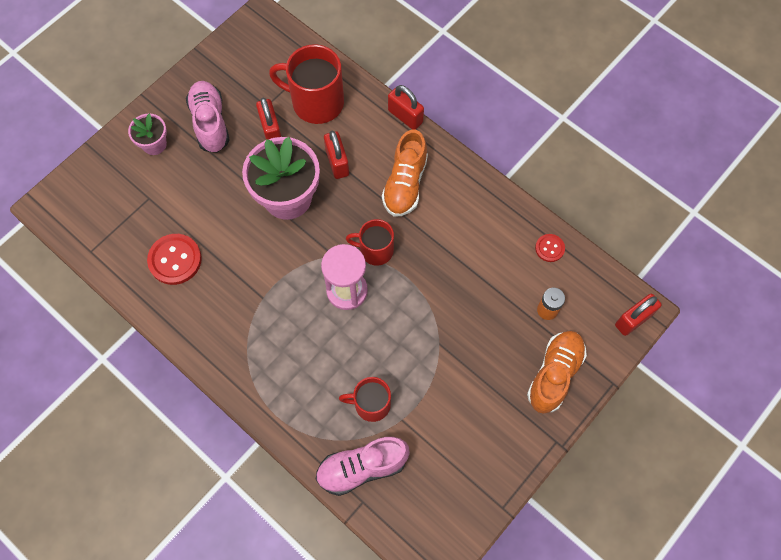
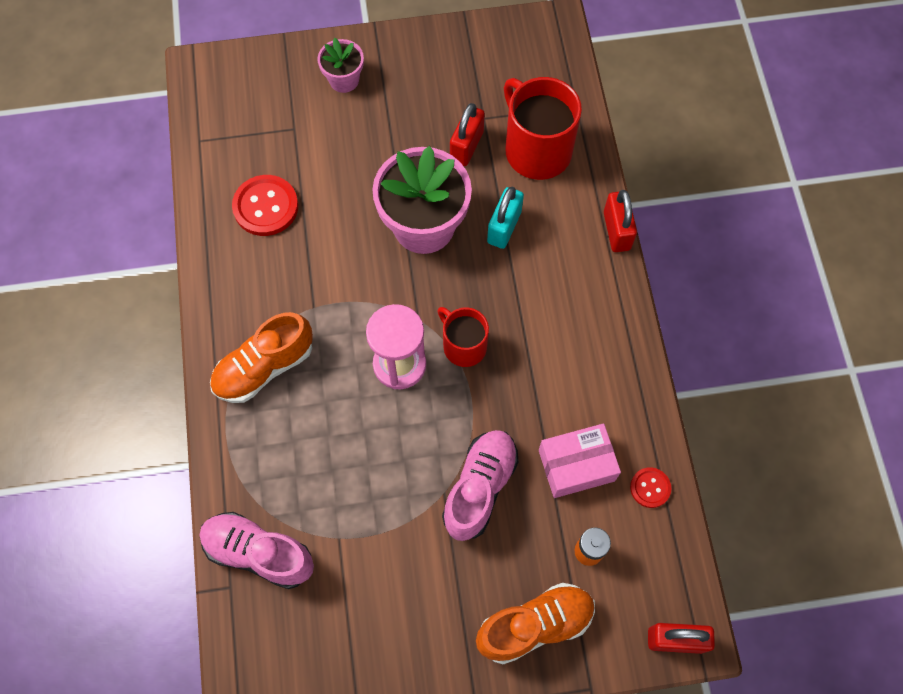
camera: 40 degrees right, 0 degrees up
(210, 123) = (414, 97): pink shoe -> pink shoe (480, 488)
(337, 162) = (504, 227): red padlock -> turquoise padlock
(371, 404) = (323, 497): red mug -> none
(405, 184) = (554, 301): orange shoe -> orange shoe (264, 367)
(499, 268) = (576, 465): none -> pink box

